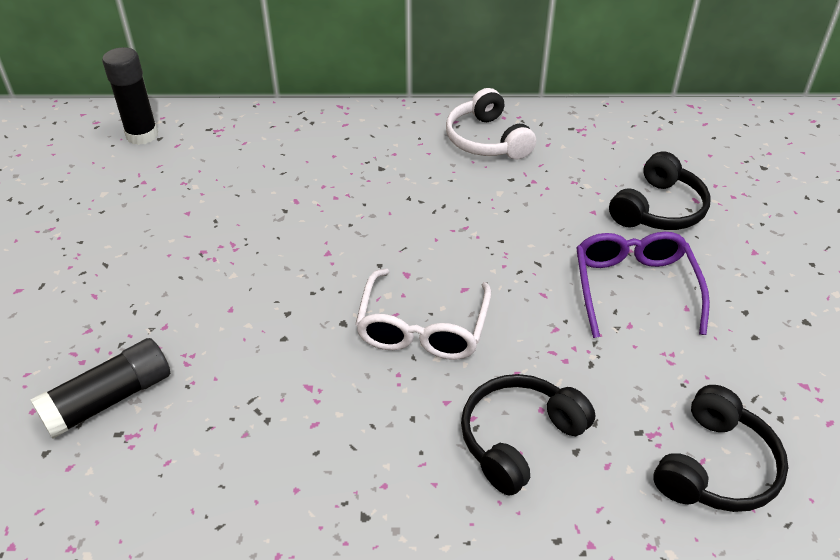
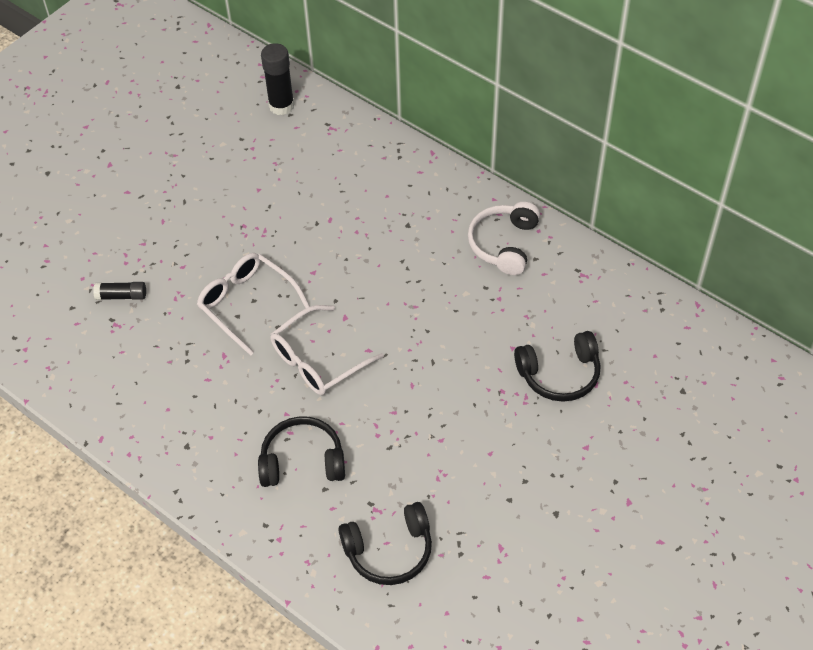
camera: 40 degrees right, 10 degrees up
(109, 399) = (121, 296): black glue stick -> black glue stick, size x0.60
(283, 320) = (247, 304): none -> white glasses
(634, 288) = (473, 418): purple glasses -> none

